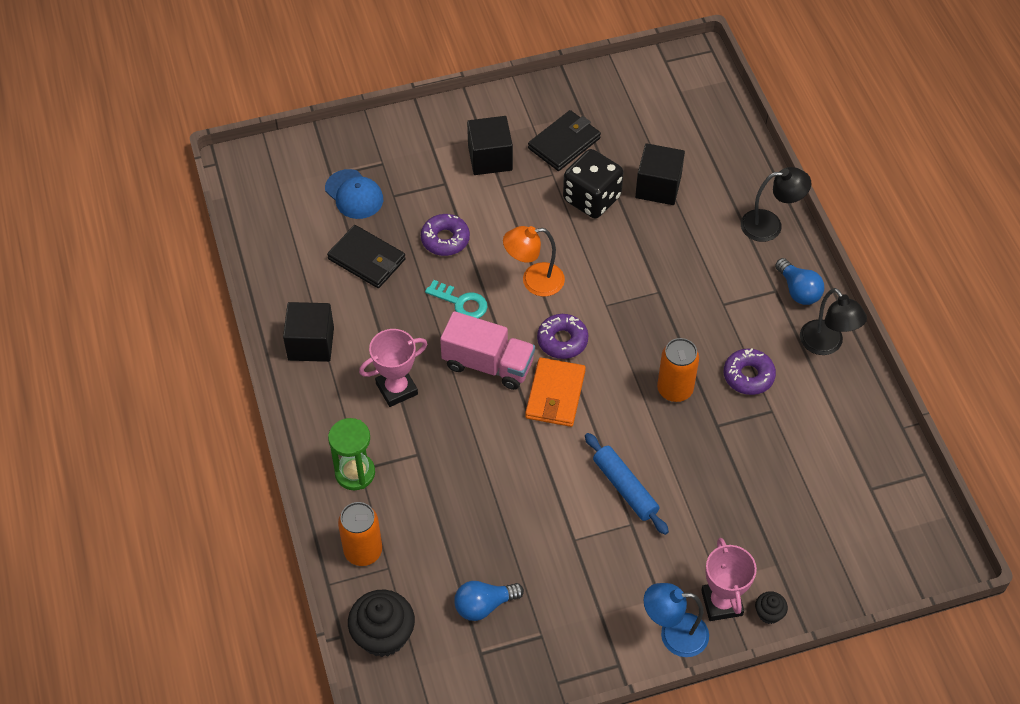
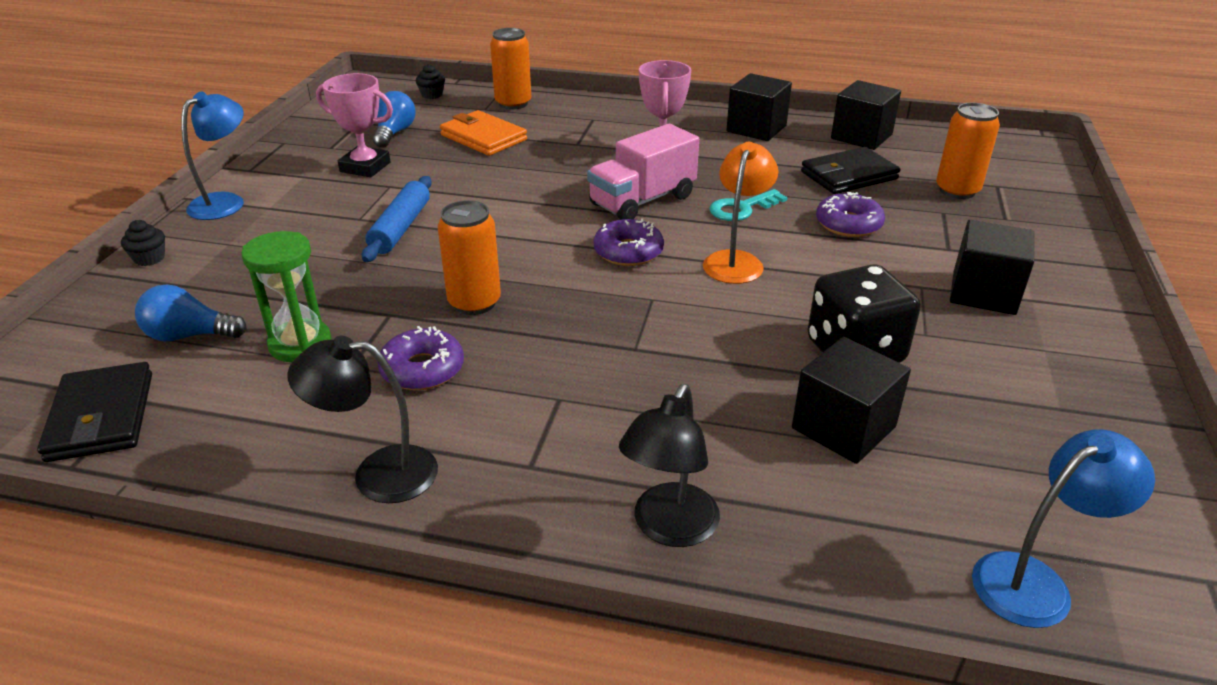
camera: 120 degrees right, 20 degrees down
(286, 271) = (861, 136): none -> black cube
(354, 194) = (957, 191): blue cap -> orange can
(355, 473) = (591, 116): green hourglass -> green hourglass (300, 344)
(383, 635) = (432, 95): black cupcake -> black cupcake, size x0.49
(555, 395) = (561, 225): orange wallet -> orange wallet (483, 137)
(564, 143) = (991, 366): black wallet -> black wallet (101, 417)
(625, 488) = (400, 228): blue rolling pin -> blue rolling pin turned 75 degrees counterclockwise
(706, 108) = (1035, 581): none -> blue lamp
(722, 603) = (206, 237): pink trophy -> pink trophy (365, 167)
(798, 290) = (505, 493): blue light bulb -> blue light bulb (190, 335)

